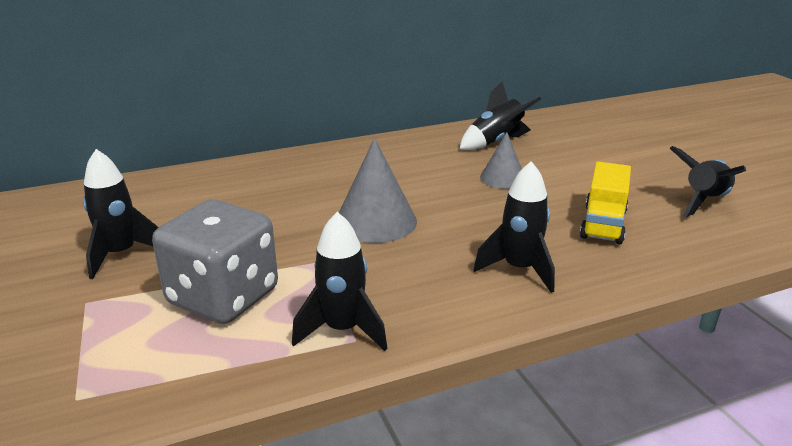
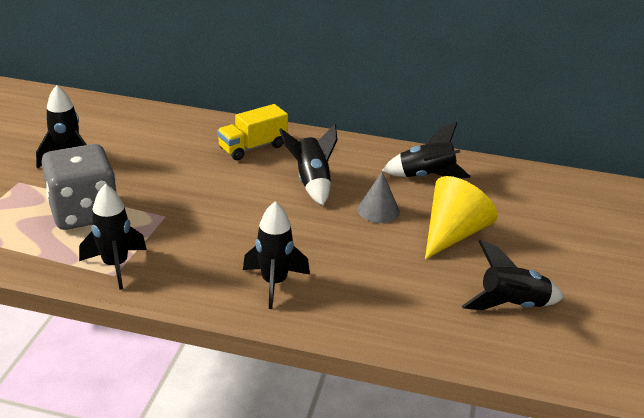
camera: 35 degrees right, 5 degrees up
(375, 221) = (236, 203): grey cone -> none
(415, 179) = (312, 183): none -> black rocket
(583, 172) = (453, 234): none -> yellow cone
(603, 224) = (391, 282): yellow truck -> yellow truck (253, 147)

